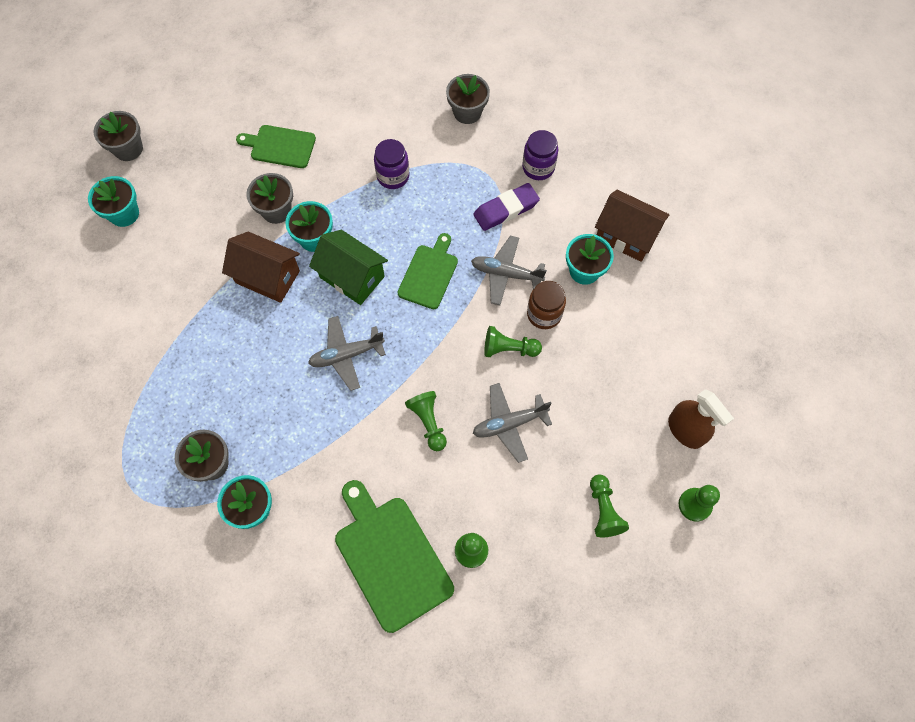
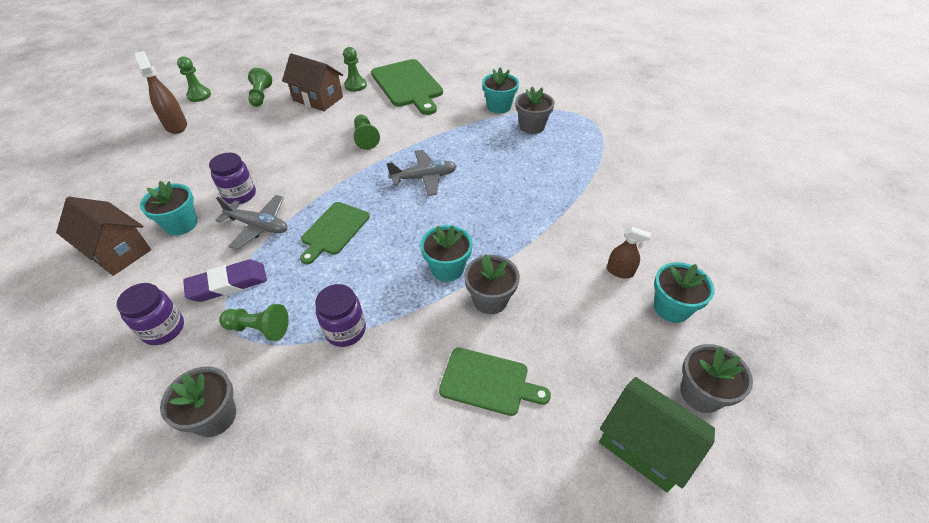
camera: 175 degrees left, 20 degrees down
(157, 246) = (620, 271): none -> brown spray bottle
(267, 277) = (496, 237): brown house -> brown house (318, 99)
(352, 277) = (411, 232): green house -> green house (645, 445)
(509, 349) = (283, 174): green pawn -> green pawn (259, 328)
(509, 424) = (304, 135): grey plane -> none
(544, 314) = (240, 195): brown jar -> purple jar

